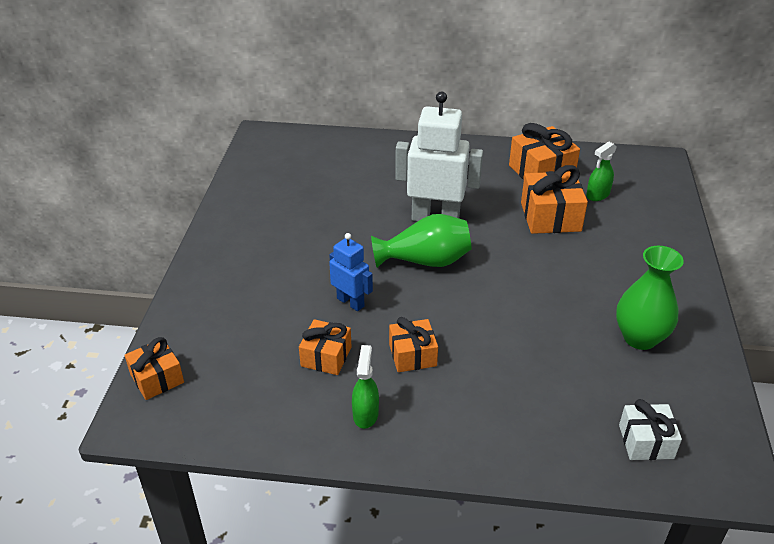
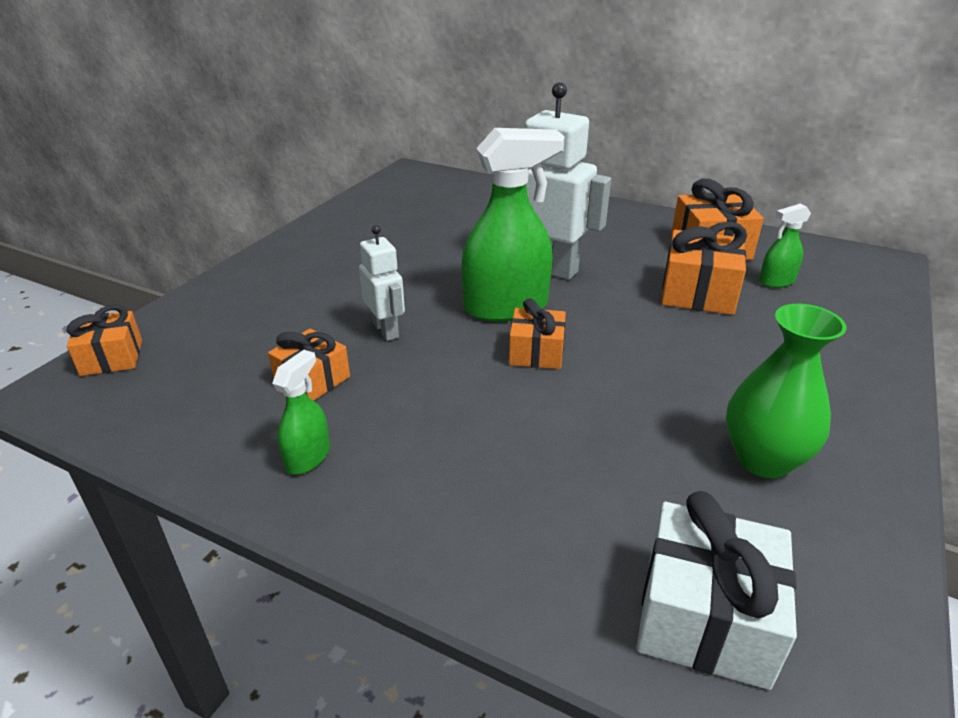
camera: 20 degrees right, 5 degrees down
(350, 302) = (386, 330): blue robot -> white robot
(412, 355) = (419, 403): orange gift -> orange gift (536, 352)
(425, 261) = (506, 307): green vase -> green spray bottle
(646, 441) = (705, 617): white gift -> white gift, size x1.56

